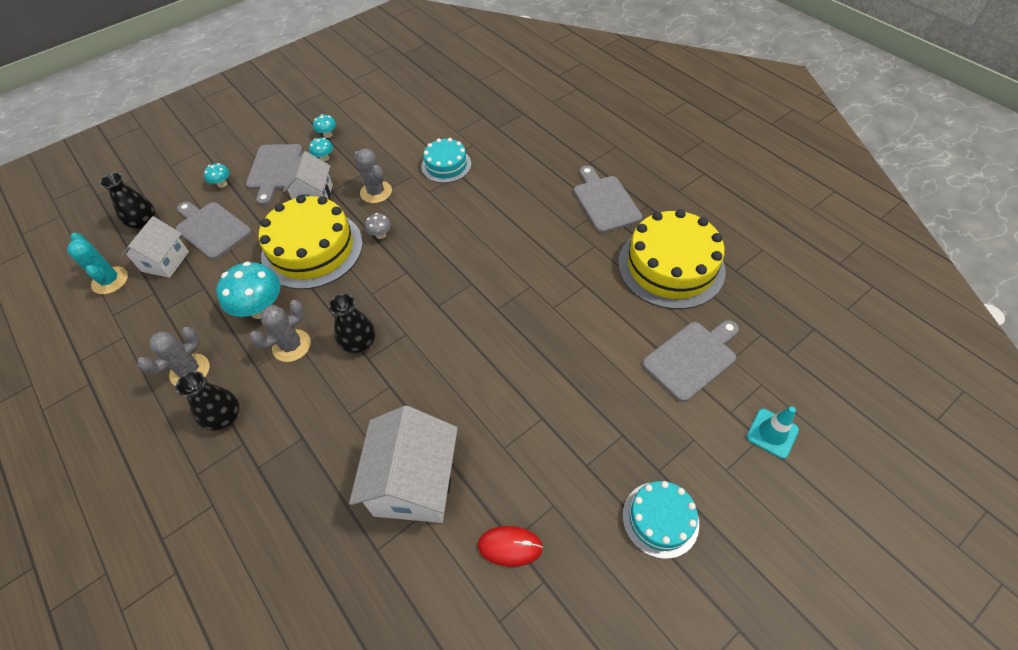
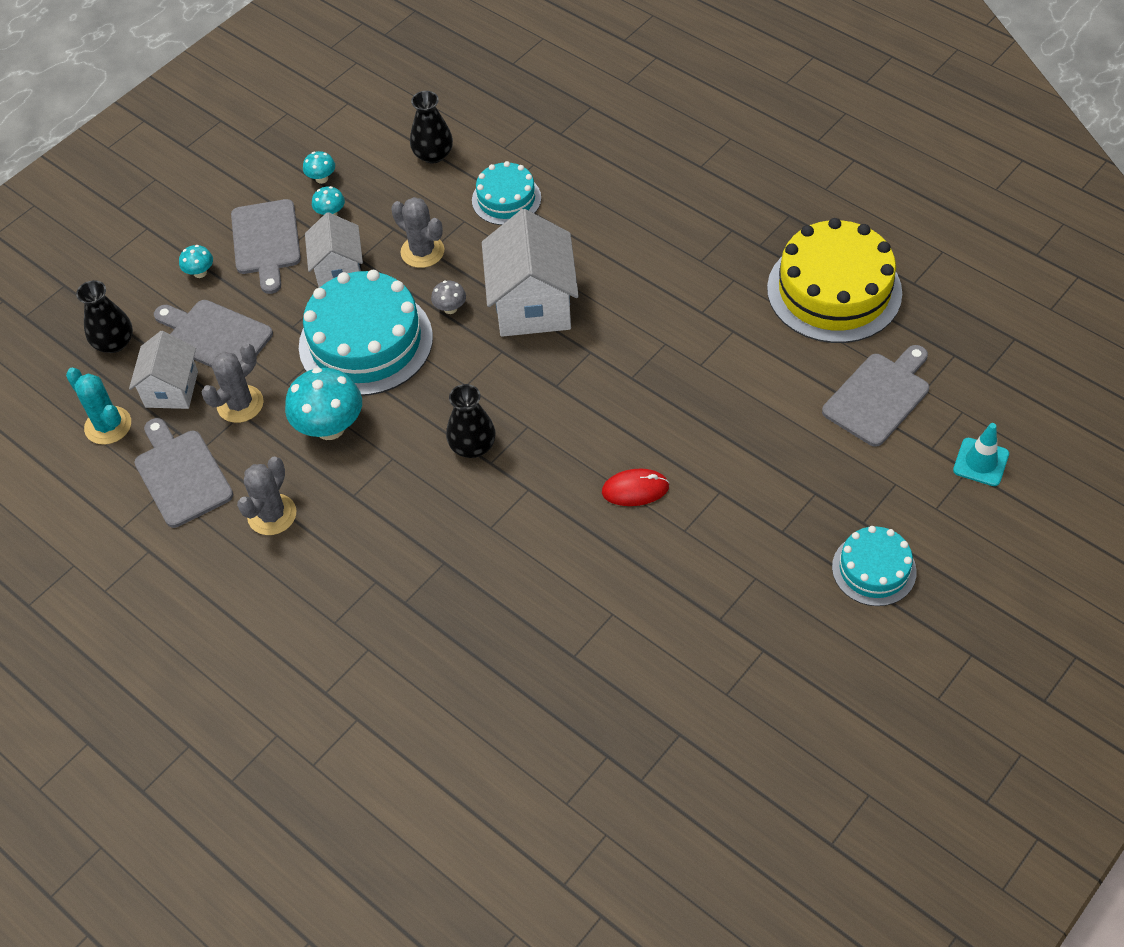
camera: 10 degrees left, 0 degrees up
(224, 417) = (339, 557): black vase -> black vase (433, 155)
(291, 346) = (388, 464): grey cactus -> grey cactus (240, 404)
(312, 249) = (365, 342): yellow cake -> turquoise cake
(414, 483) = (594, 584): white house -> white house (532, 305)
(510, 546) = (718, 625): red mouse -> red mouse (635, 489)
(605, 202) = (733, 219): grey cutting board -> grey cutting board (181, 475)

